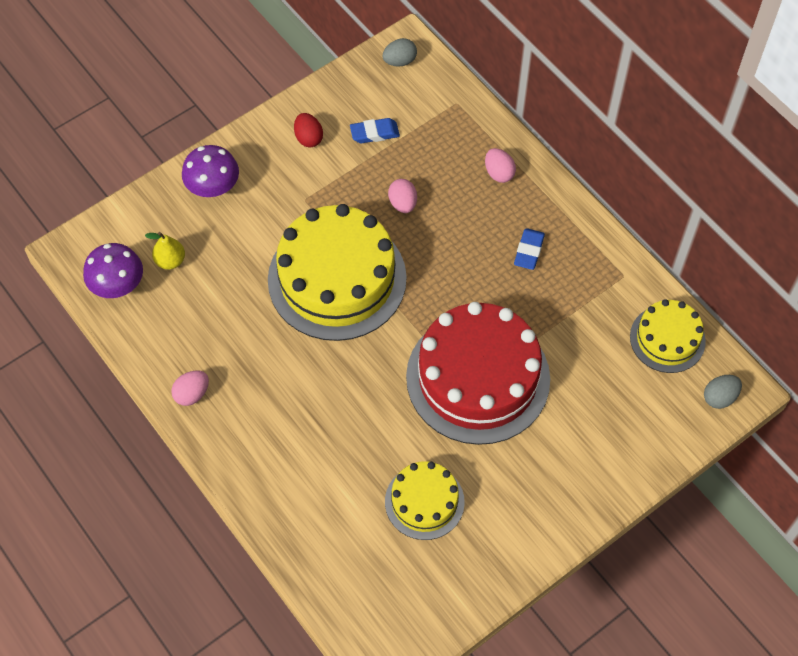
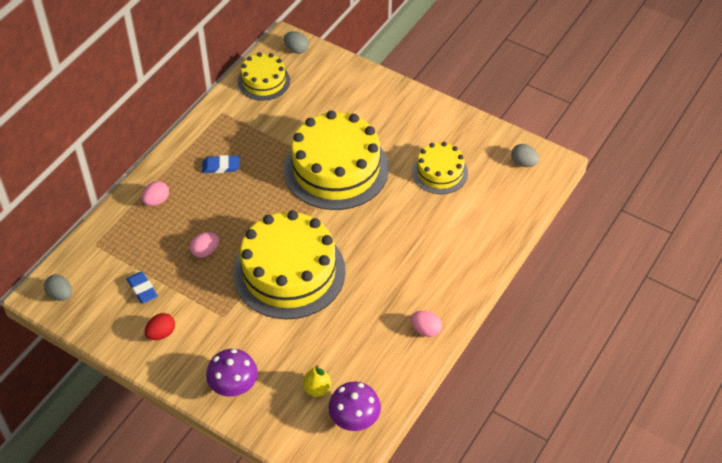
camera: 110 degrees left, 10 degrees down
(399, 619) = (523, 163): none -> grey egg
(478, 378) = (336, 168): red cake -> yellow cake

